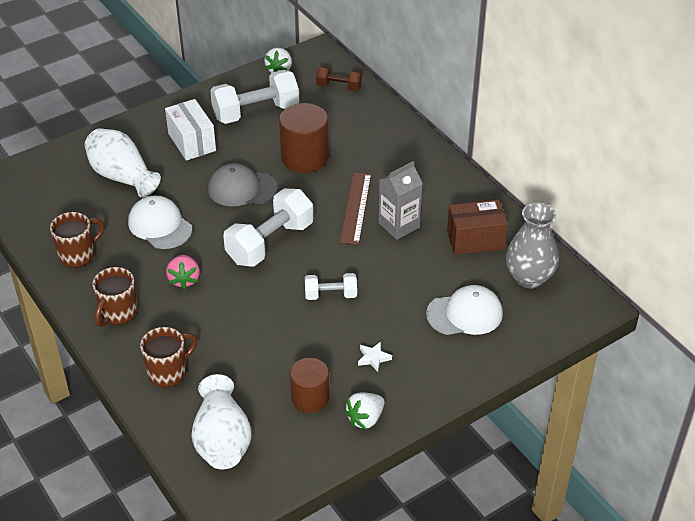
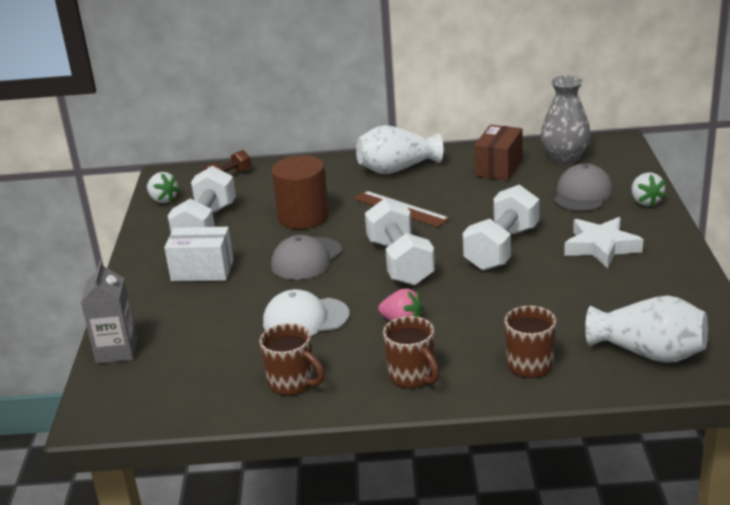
camera: 55 degrees left, 15 degrees down
(78, 255) = (292, 383): brown mug -> brown mug turned 135 degrees clockwise
(122, 176) = (200, 325): white vase -> white vase (397, 169)
(310, 398) = (627, 291): brown cylinder -> none
(330, 295) = (502, 248): white dumbbell -> white dumbbell, size x1.86
(365, 419) = (673, 269): white strawberry -> white strawberry (645, 201)
(373, 358) = (601, 247): white star -> white star, size x2.15
(399, 225) = (445, 195): grey carton -> grey carton (116, 351)
(465, 314) = (582, 193): white cap -> grey cap

